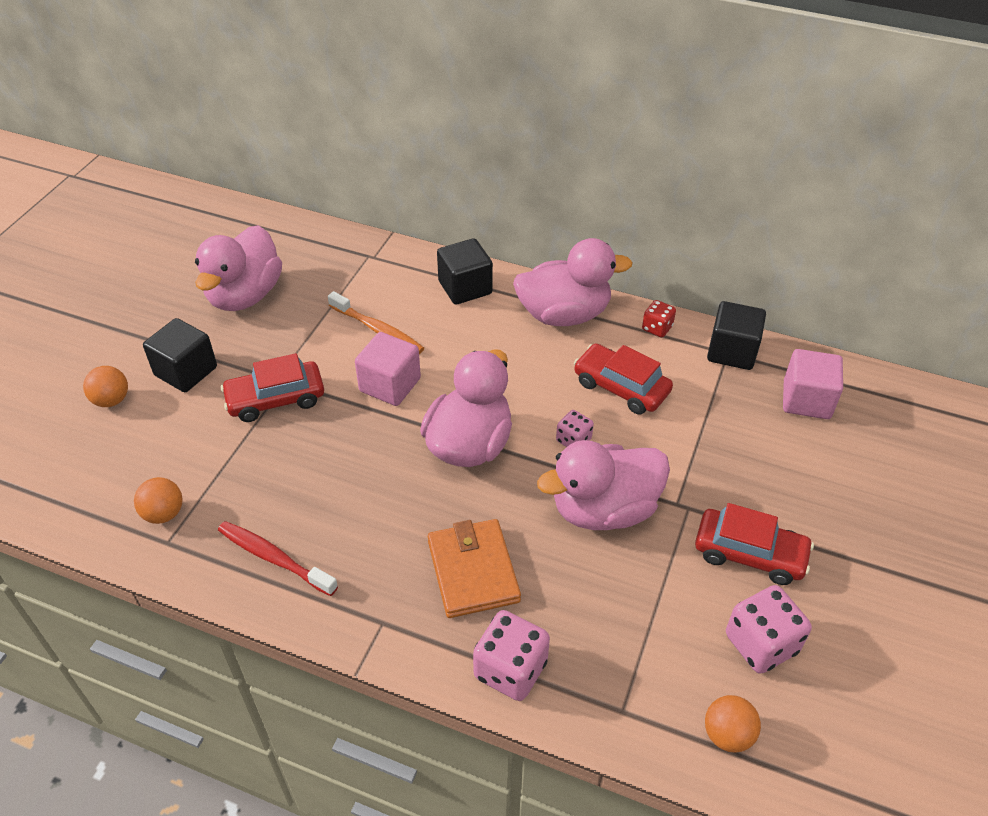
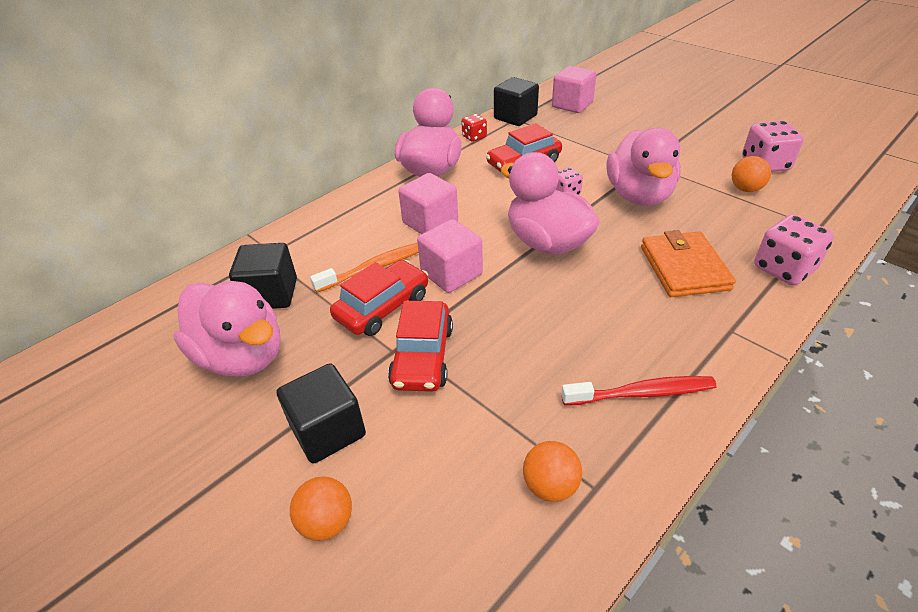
camera: 65 degrees left, 5 degrees down
(274, 558) = (642, 393): red toothbrush -> red toothbrush turned 150 degrees counterclockwise
(464, 345) = (430, 222): none -> pink cube
(465, 287) = (361, 208): black cube -> black cube (271, 294)
(473, 571) = (684, 268): orange wallet -> orange wallet turned 75 degrees clockwise
(727, 734) = (835, 192): orange ball -> orange ball (745, 189)
(749, 554) = (692, 152): red car -> red car (382, 307)

